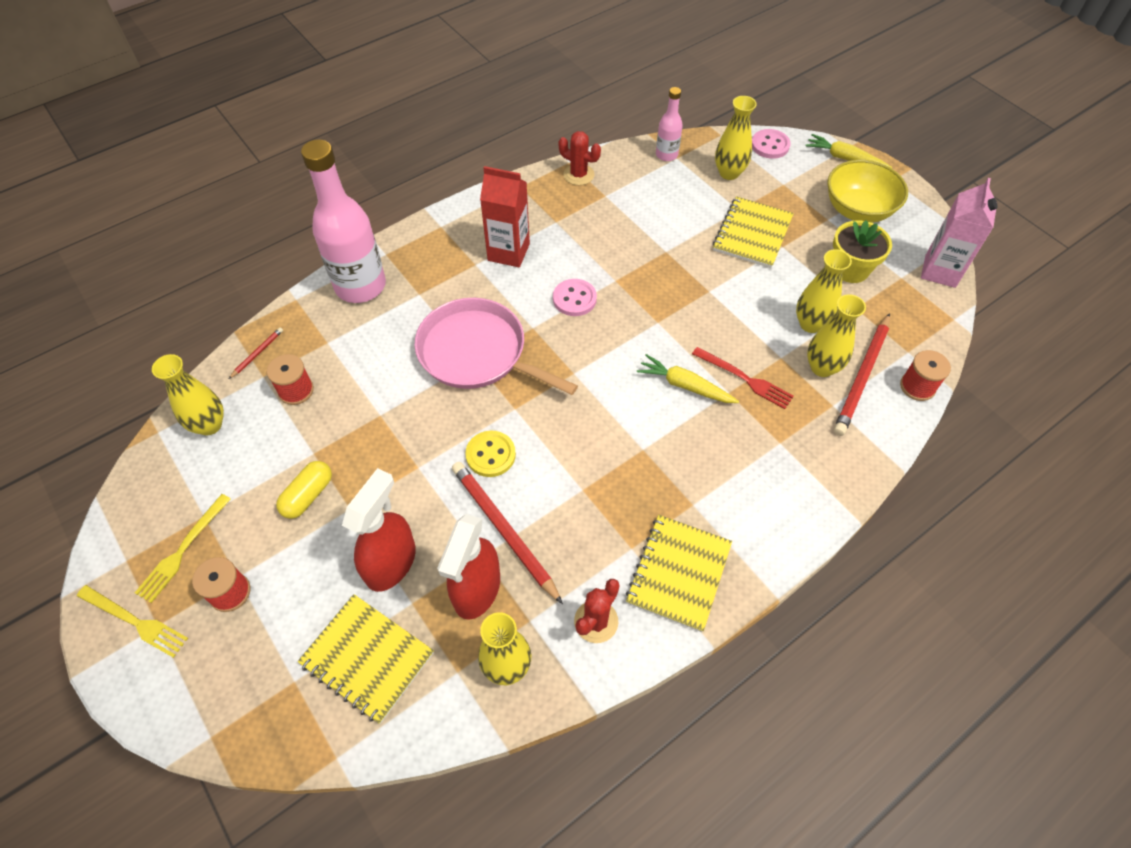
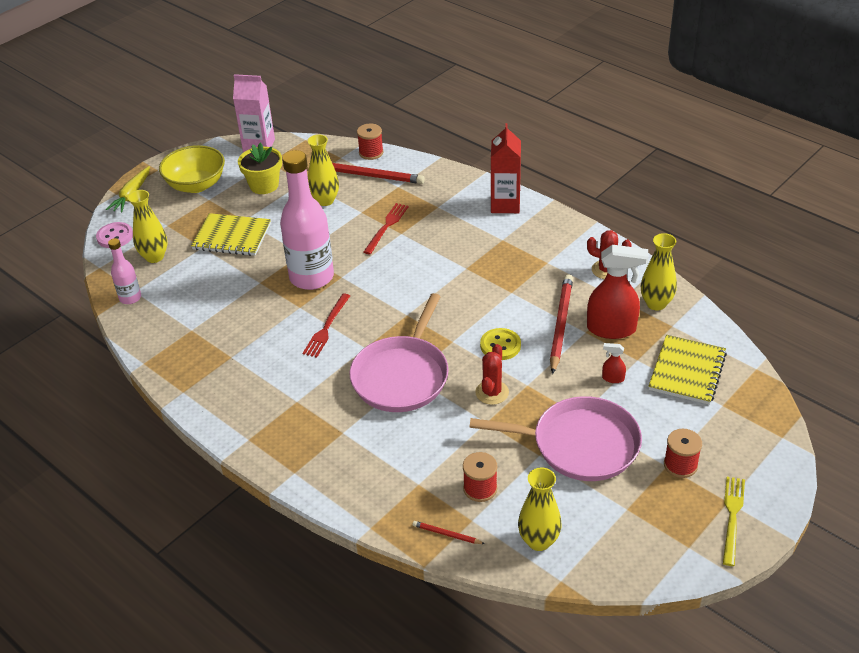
camera: 100 degrees left, 15 degrees down
(182, 550) = (662, 510): yellow fork -> none
(308, 495) = (579, 445): yellow capsule -> pink pan
(360, 286) = (342, 479): pink bottle -> pink bottle (311, 277)
(391, 562) = (612, 378): red spray bottle -> red spray bottle, size x0.43
(504, 530) = (561, 325): red pencil -> red pencil turned 150 degrees clockwise
(508, 252) = (277, 381): red carton -> red carton (505, 204)
(574, 299) = (326, 327): pink button -> red fork
(578, 175) = (163, 352): red cactus -> red cactus (492, 392)
(678, 573) = (556, 239): yellow notebook -> none
(685, 385) = (401, 255): yellow carrot -> none
(822, 367) = (365, 193): yellow vase -> none

